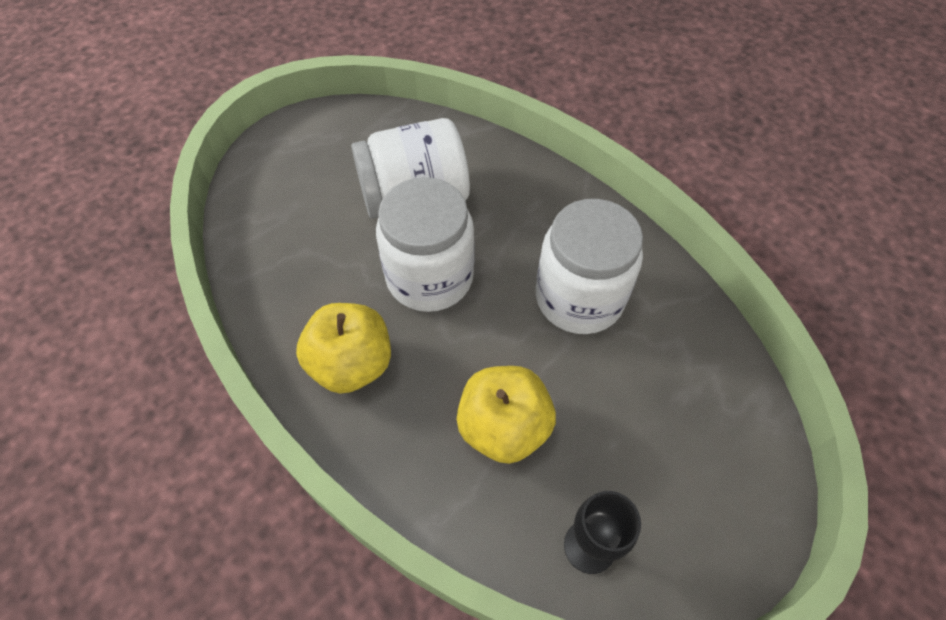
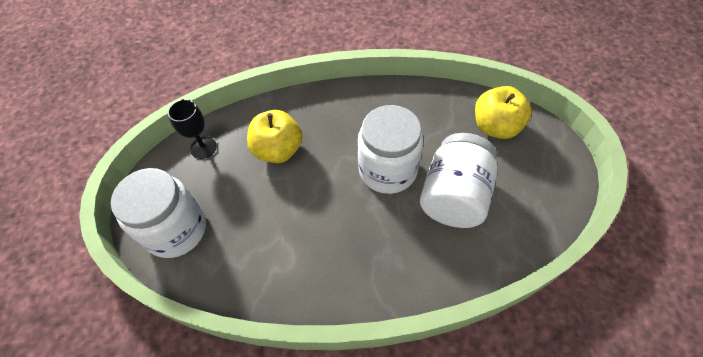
camera: 130 degrees right, 0 degrees up
(351, 364) = (363, 111): yellow apple -> yellow apple (495, 127)
(579, 298) = (312, 234): white jar -> white jar (176, 230)

